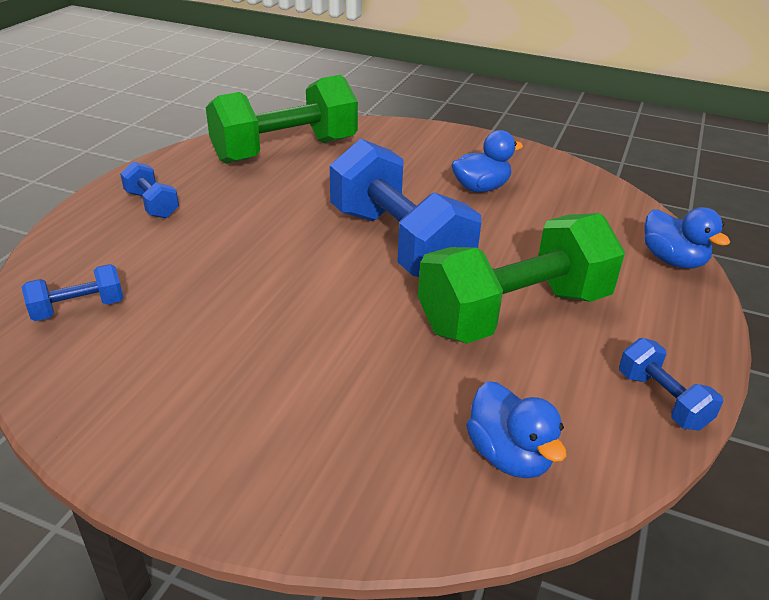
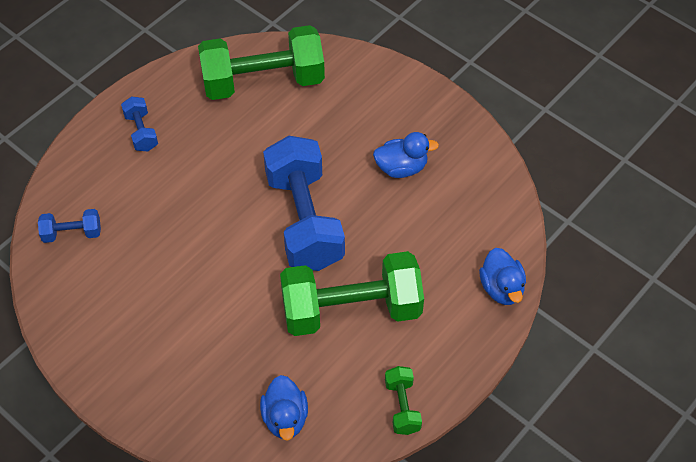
camera: 20 degrees right, 20 degrees up
(662, 400) = (402, 406): blue dumbbell -> green dumbbell

